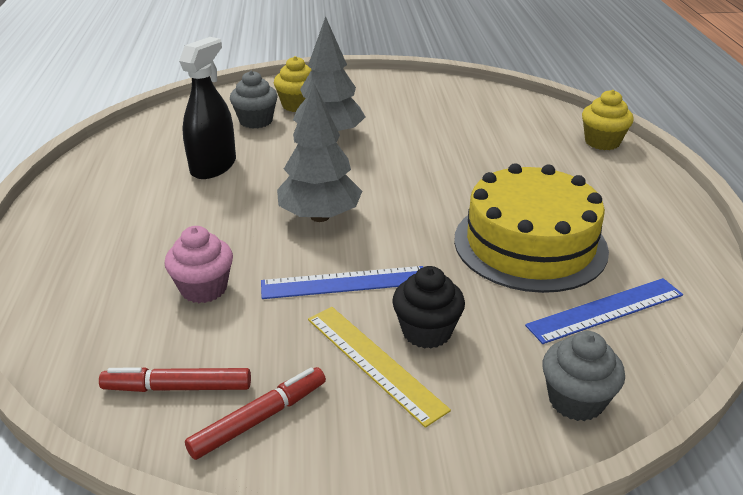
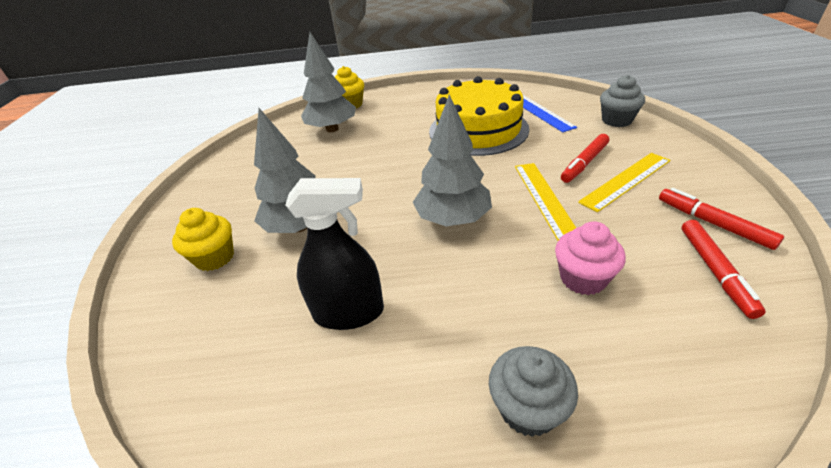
camera: 85 degrees left, 5 degrees up
(213, 166) = (349, 312): black spray bottle -> black spray bottle turned 150 degrees clockwise
(256, 121) = (241, 290): grey cupcake -> grey cupcake (527, 408)
(344, 283) = (545, 199): blue ruler -> yellow ruler
(426, 331) = (584, 163): black cupcake -> red marker
(526, 135) = (332, 129): none -> grey tree

